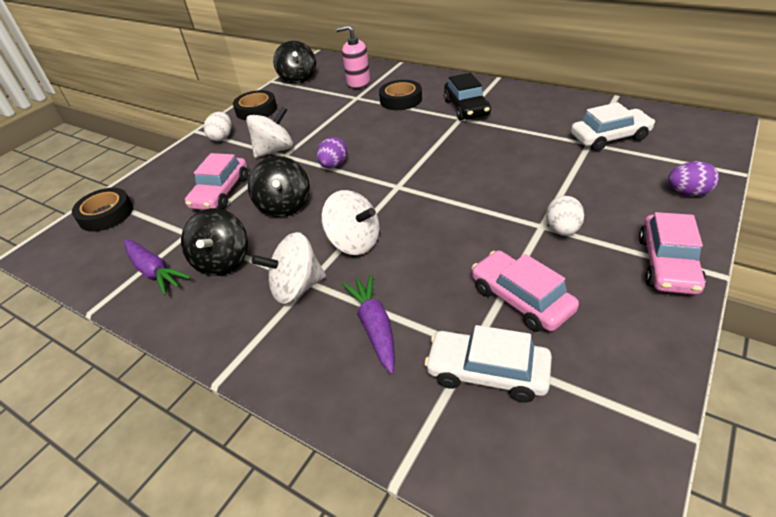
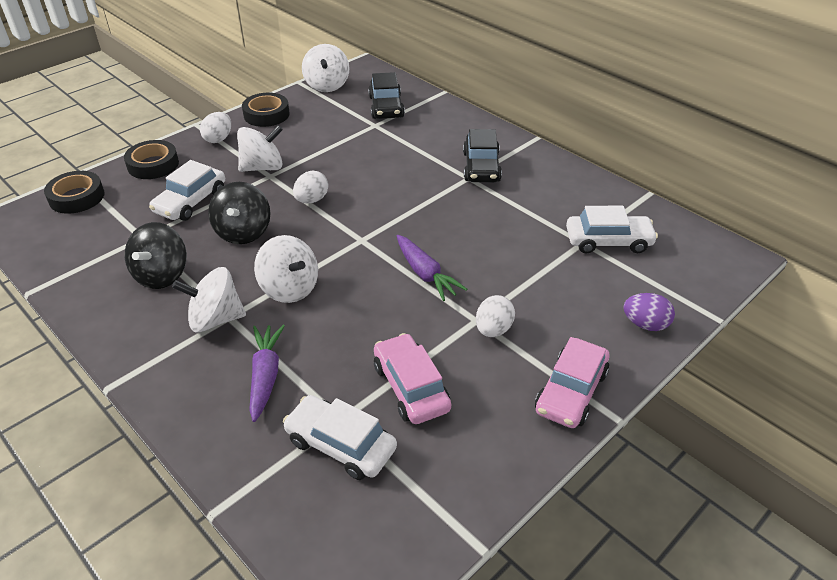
camera: 10 degrees right, 0 degrees up
(154, 272) = (97, 269): purple carrot -> purple carrot (425, 274)
(221, 192) = (191, 202): pink car -> white car
(298, 78) = (327, 85): black spinning top -> white spinning top
(334, 165) = (312, 200): purple egg -> white egg
(358, 83) = (386, 107): pink soap dispenser -> black car
(401, 100) = (419, 139): black tape -> black tape (153, 165)

